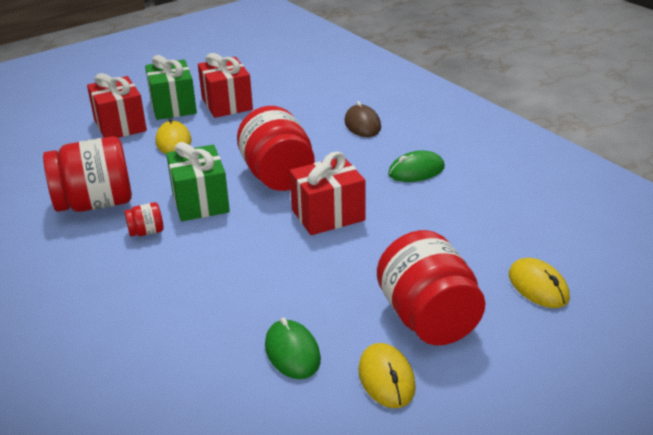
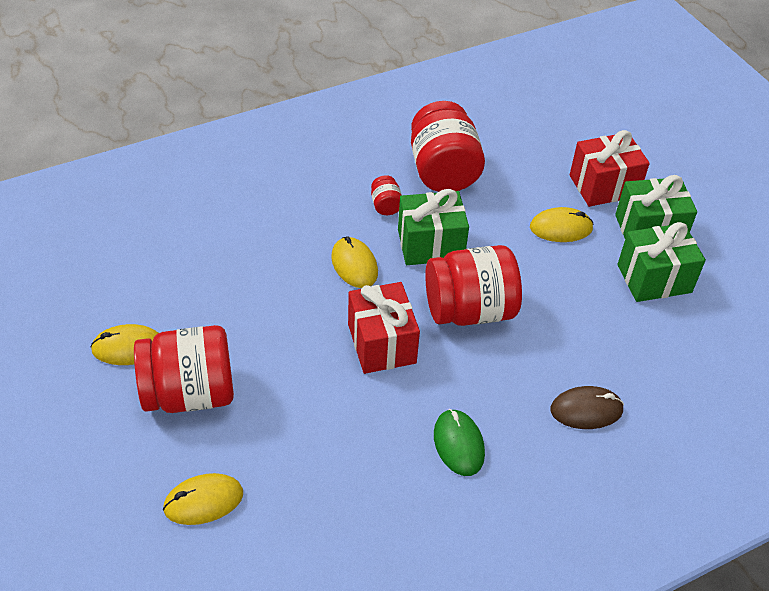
camera: 95 degrees right, 15 degrees up
(227, 104) = (654, 279): red gift -> green gift
(233, 241) = (354, 265): none -> yellow mouse
(292, 352) = (183, 291): green mouse -> none

